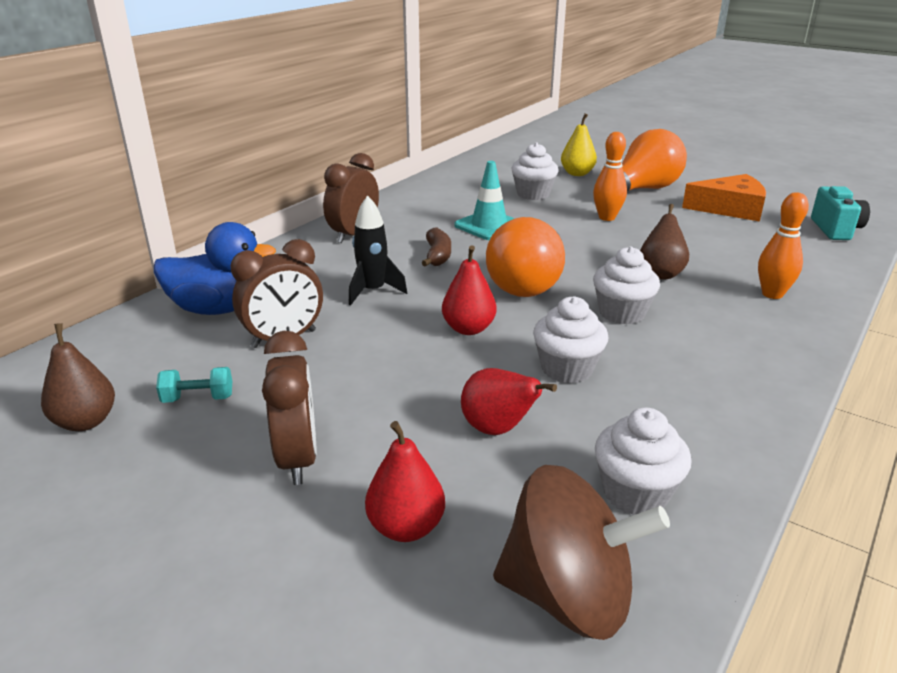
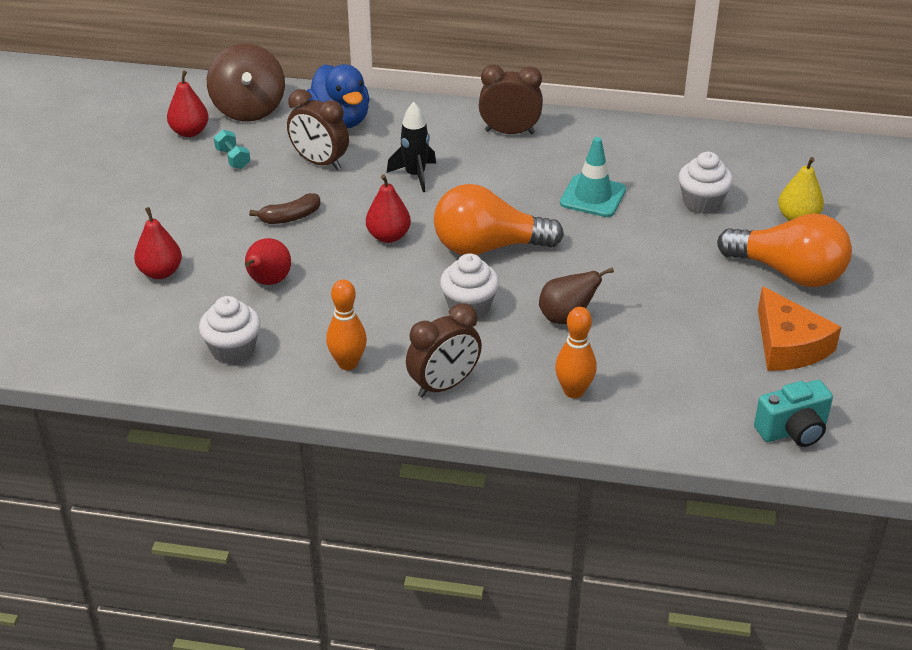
camera: 65 degrees right, 10 degrees up
(86, 422) = (189, 132): brown pear -> red pear
(298, 459) = (197, 216): brown clock -> brown clock (444, 385)
(437, 255) = (504, 186): brown banana -> brown banana (290, 217)
(567, 369) = (360, 295): white cupcake -> none
(568, 596) = (136, 340): brown spinning top -> brown spinning top (248, 109)
(607, 217) = (679, 262): orange bowling pin -> orange bowling pin (348, 363)

